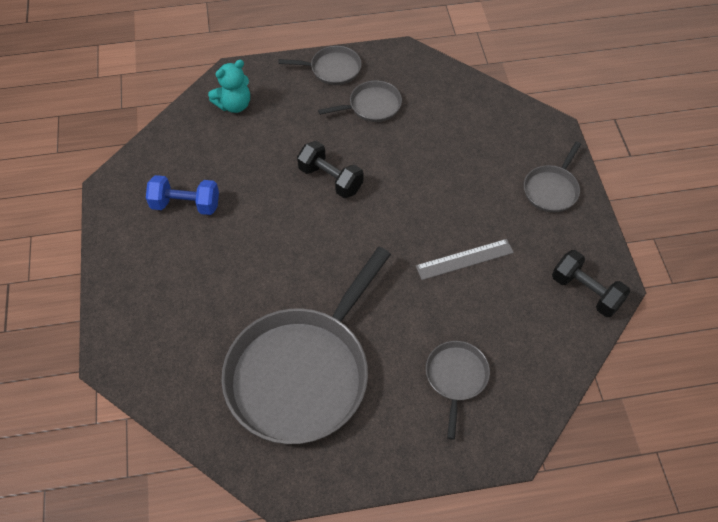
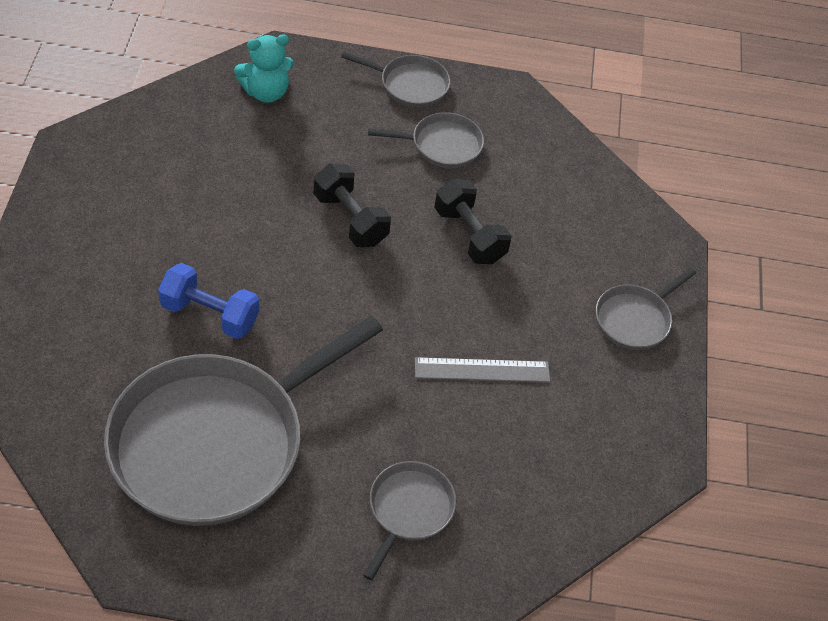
camera: 10 degrees right, 5 degrees down
(185, 205) = (155, 195): blue dumbbell -> blue dumbbell (209, 314)
(586, 292) = (625, 460): black dumbbell -> black dumbbell (469, 235)

